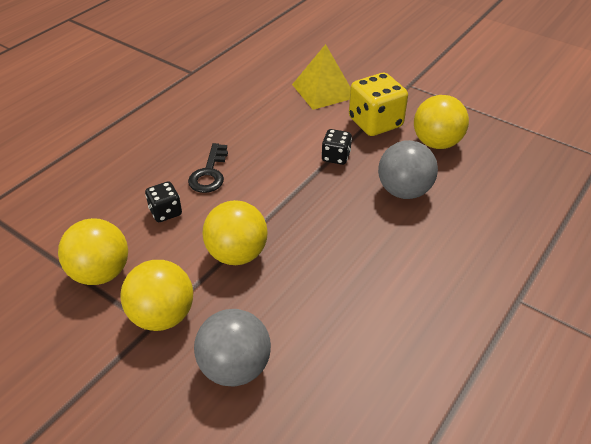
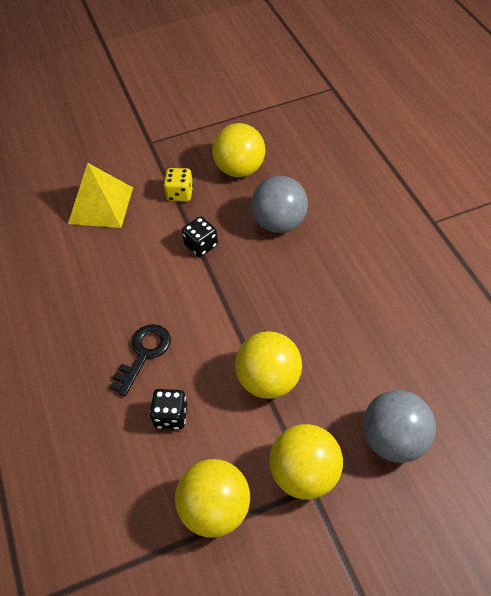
camera: 55 degrees left, 10 degrees up
(209, 173) = (144, 354): black key -> black key turned 105 degrees counterclockwise
(375, 123) = (180, 193): yellow dice -> yellow dice, size x0.55

